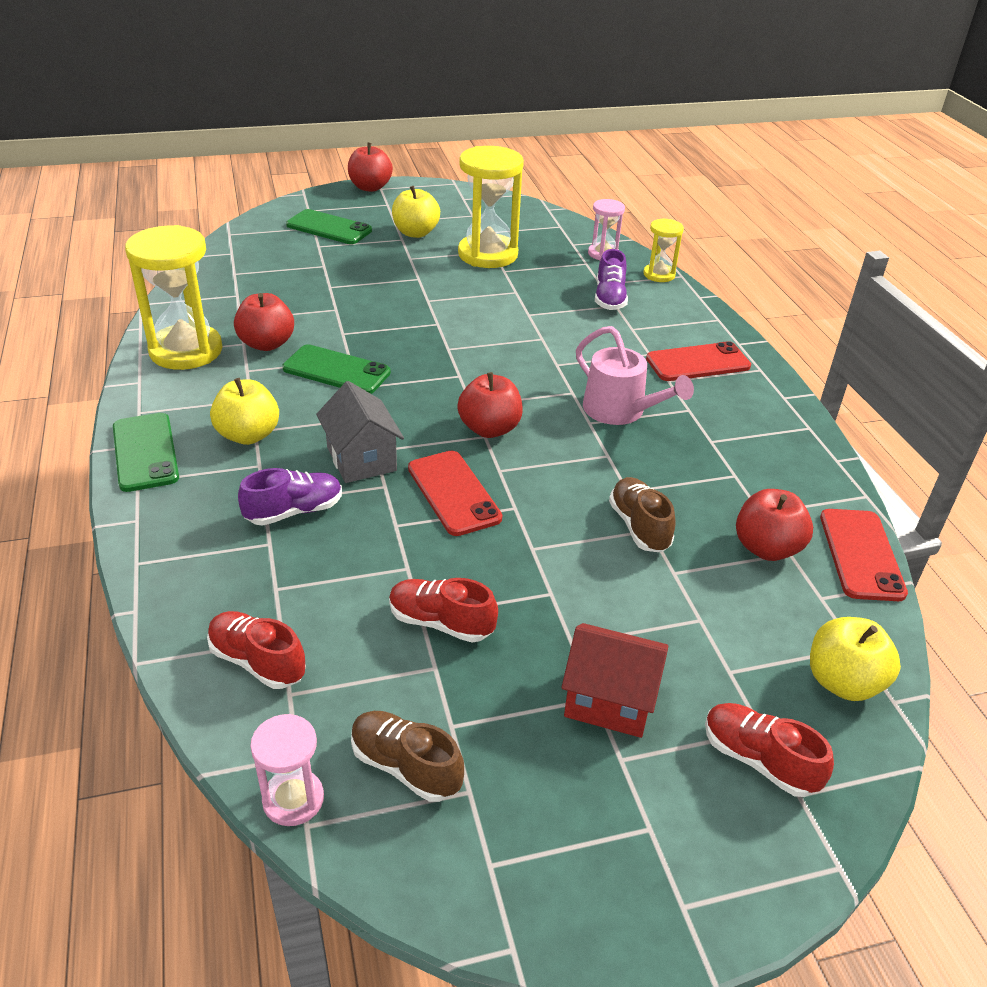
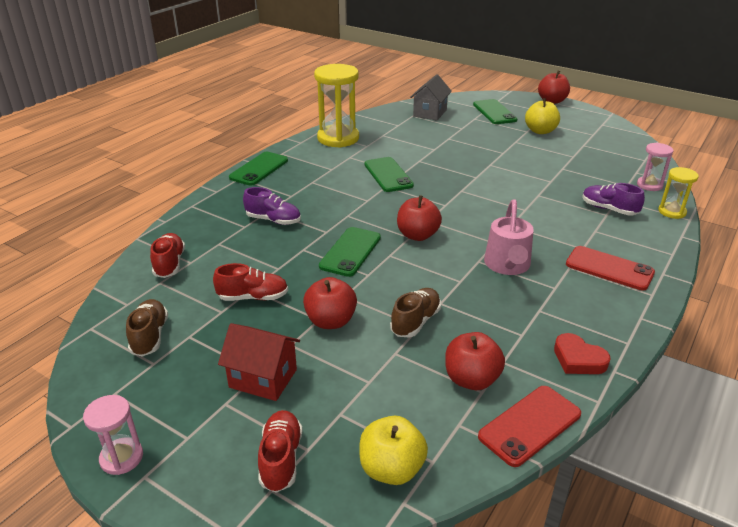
camera: 50 degrees right, 5 degrees down
(248, 435) = (306, 182): yellow apple -> none
(266, 344) = (376, 150): red apple -> red apple (331, 321)
(293, 799) = (101, 317): pink hourglass -> pink hourglass (121, 458)
(361, 459) = (335, 216): grey house -> grey house (430, 113)
(441, 622) = (253, 297): red shoe -> red shoe turned 105 degrees clockwise
(453, 493) = (350, 252): red phone -> green phone
(488, 254) = (566, 157): yellow hourglass -> none
(609, 298) = (609, 209): purple shoe -> purple shoe turned 75 degrees clockwise
(609, 700) = (263, 378): red house -> red house turned 45 degrees counterclockwise
(803, 468) = (578, 359): none -> red heart

